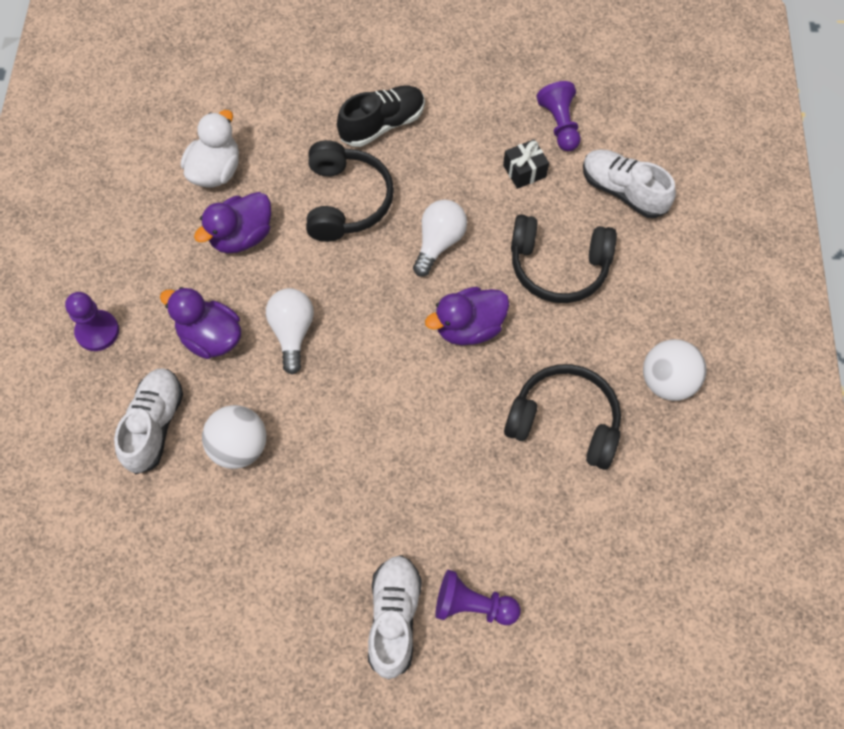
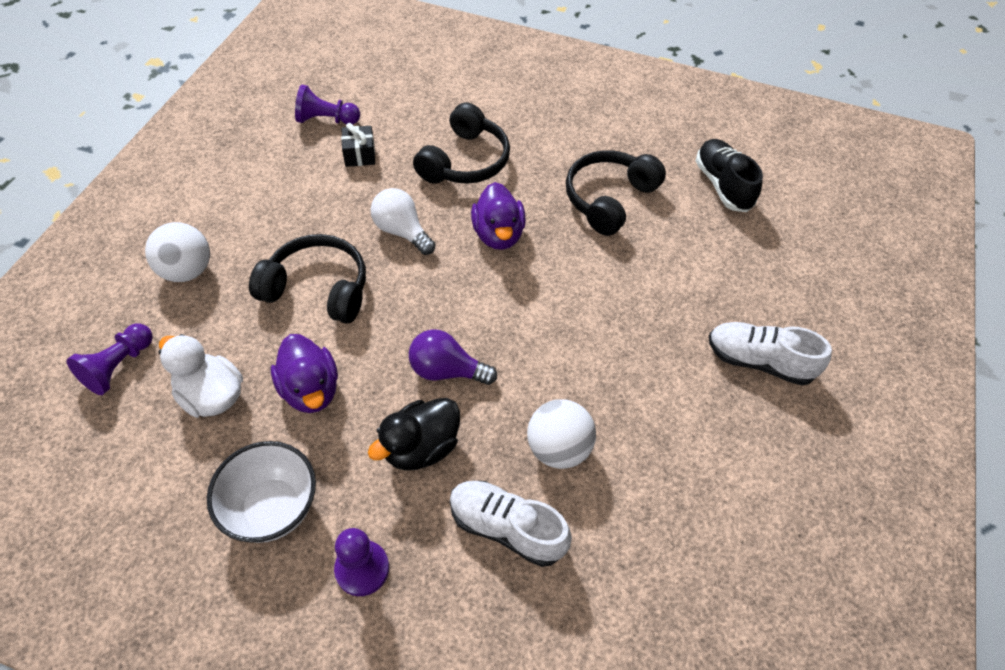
camera: 75 degrees left, 10 degrees down
(132, 252) = (273, 508): none -> white bowl
(210, 337) = (421, 447): purple duck -> black duck
(292, 332) = (446, 370): white light bulb -> purple light bulb
(382, 124) = (246, 238): black shoe -> black shoe (722, 185)
(472, 605) = (755, 303): purple pawn -> purple pawn (119, 366)
(623, 191) = (414, 103): white shoe -> none
(667, 381) = (594, 131): white ball -> white ball (187, 270)

